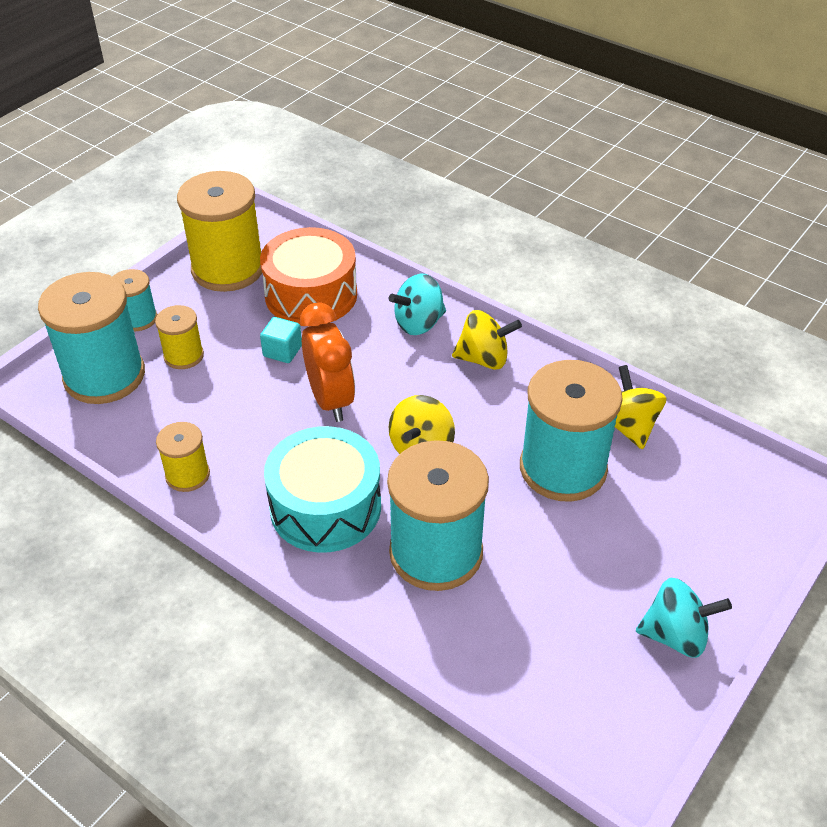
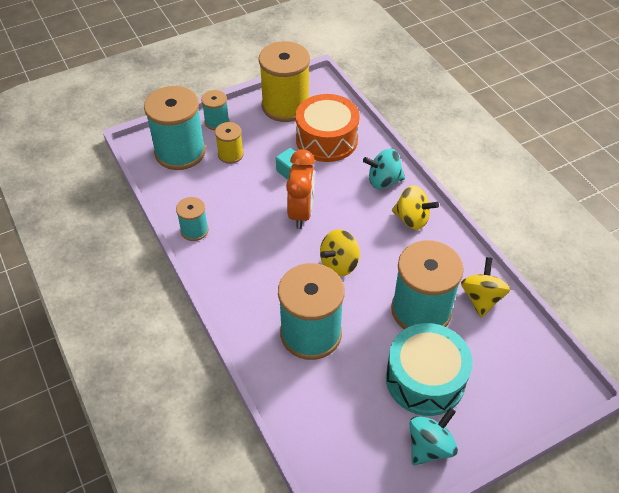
camera: 25 degrees right, 5 degrees up
(187, 475) = (194, 230): yellow spool -> turquoise spool
(325, 507) = (261, 279): turquoise drum -> turquoise drum (425, 379)
(675, 635) = (430, 446): turquoise spinning top -> turquoise spinning top turned 75 degrees counterclockwise

